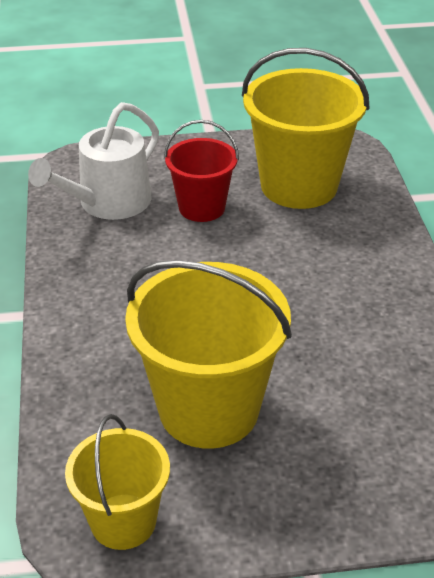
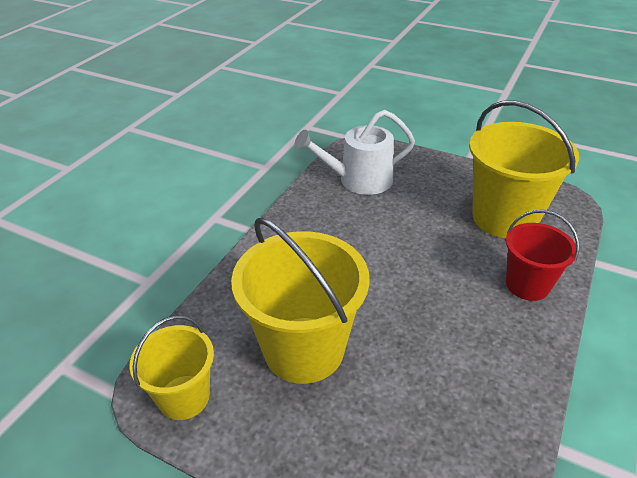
camera: 35 degrees right, 0 degrees up
(202, 208) = (419, 206): red bucket -> red bucket (527, 285)

